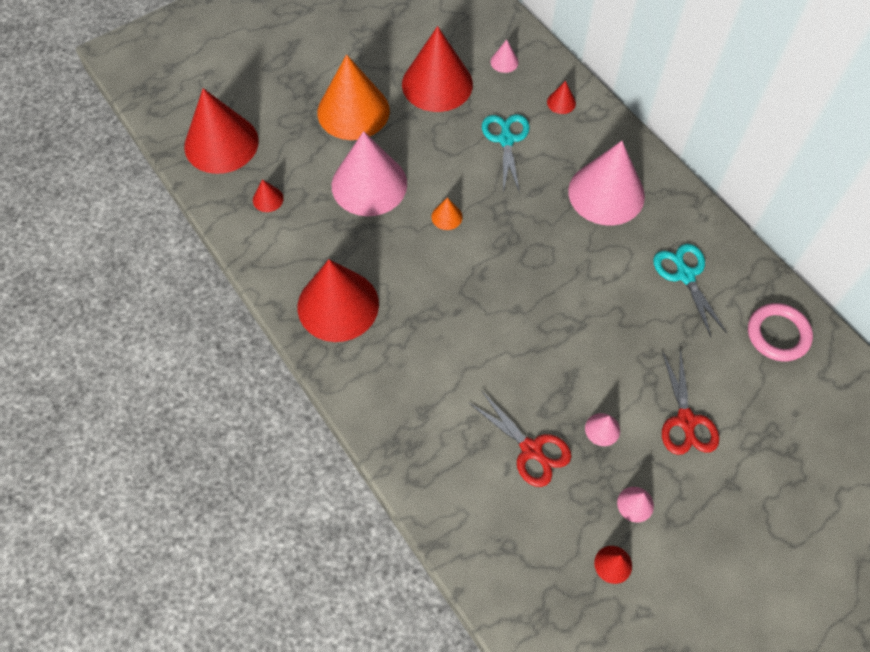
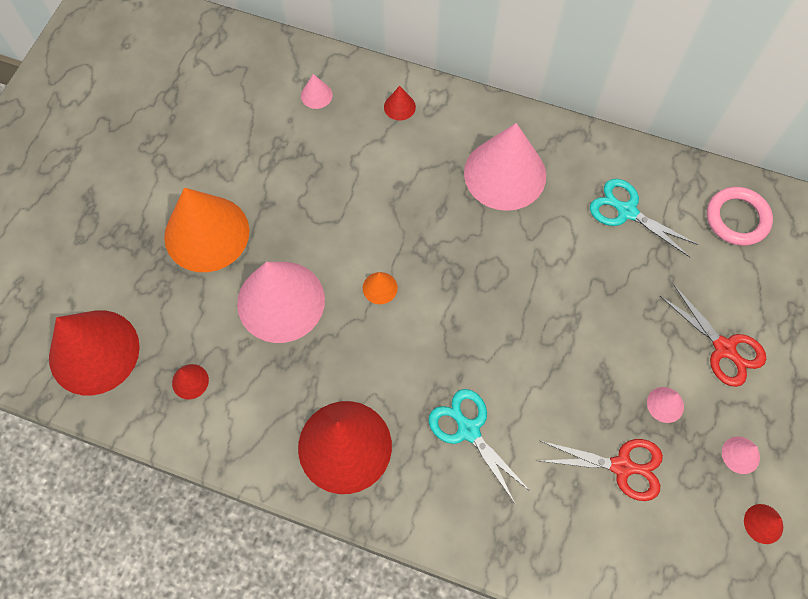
camera: 35 degrees left, 5 degrees up
(437, 84) = (269, 155): red cone -> none
(506, 139) = (377, 174): turquoise scissors -> turquoise scissors (468, 429)

